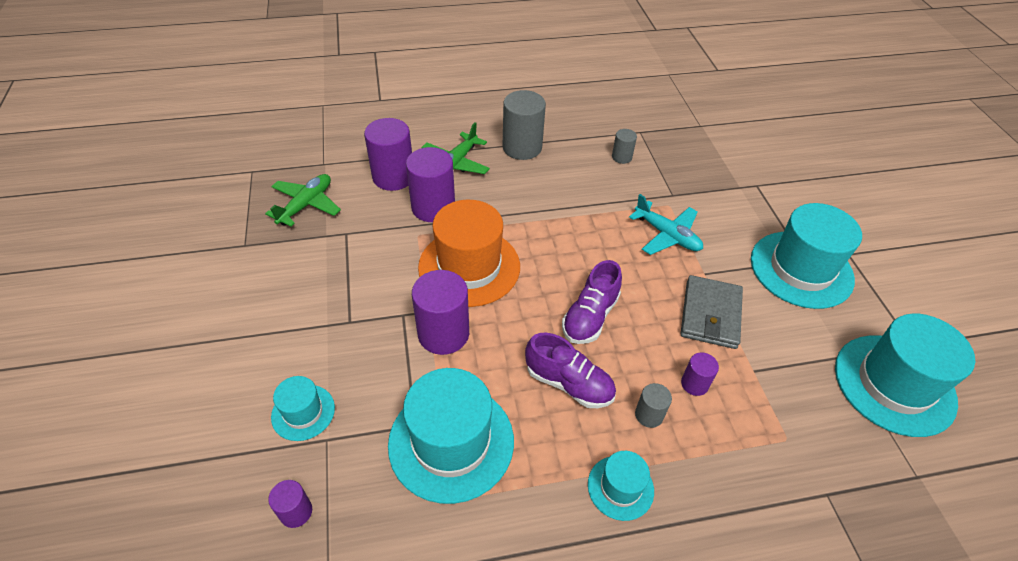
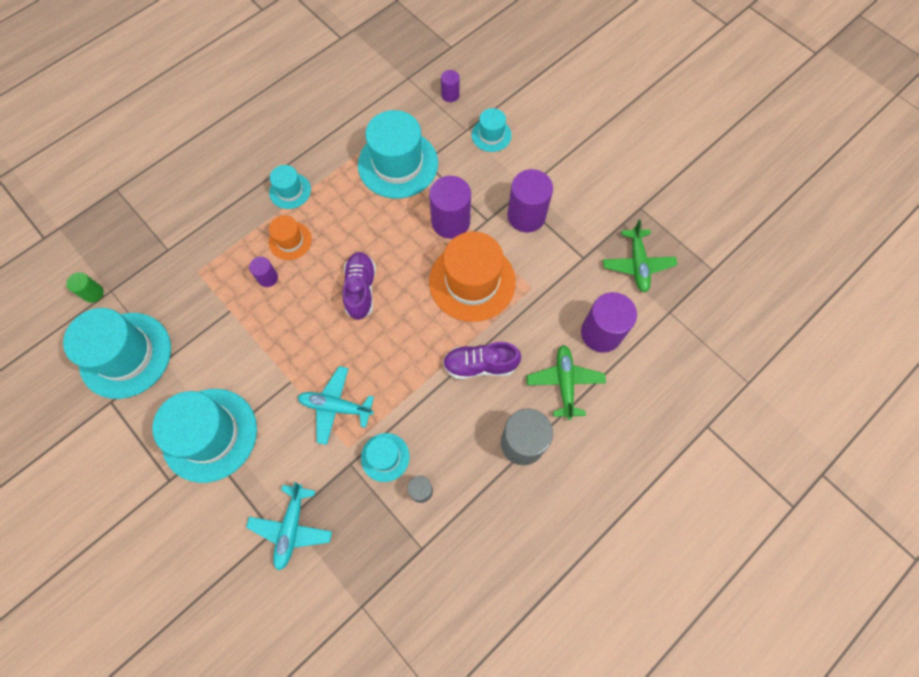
camera: 150 degrees right, 20 degrees up
(433, 207) = (542, 321): purple cylinder -> purple cylinder (526, 216)
(569, 383) = (349, 233): purple shoe -> purple shoe (480, 365)
(639, 186) = (385, 457): none -> turquoise hat
(649, 415) = (290, 241): grey cylinder -> orange hat
(710, 314) = (273, 342): grey wallet -> none
(739, 181) = (292, 528): none -> turquoise plane
(944, 485) = (93, 293): none -> green cylinder

